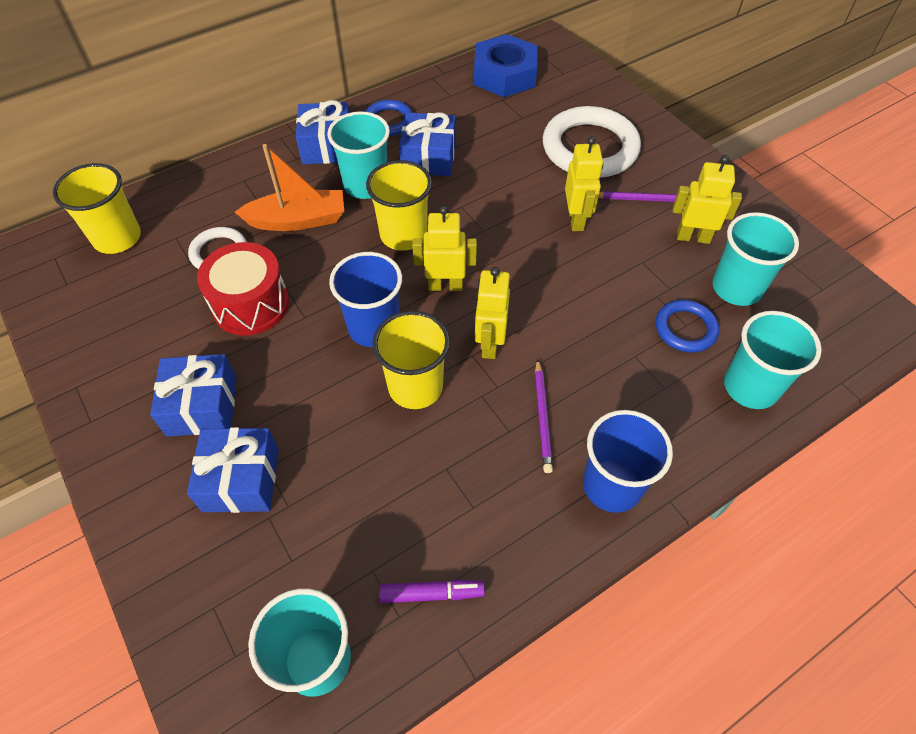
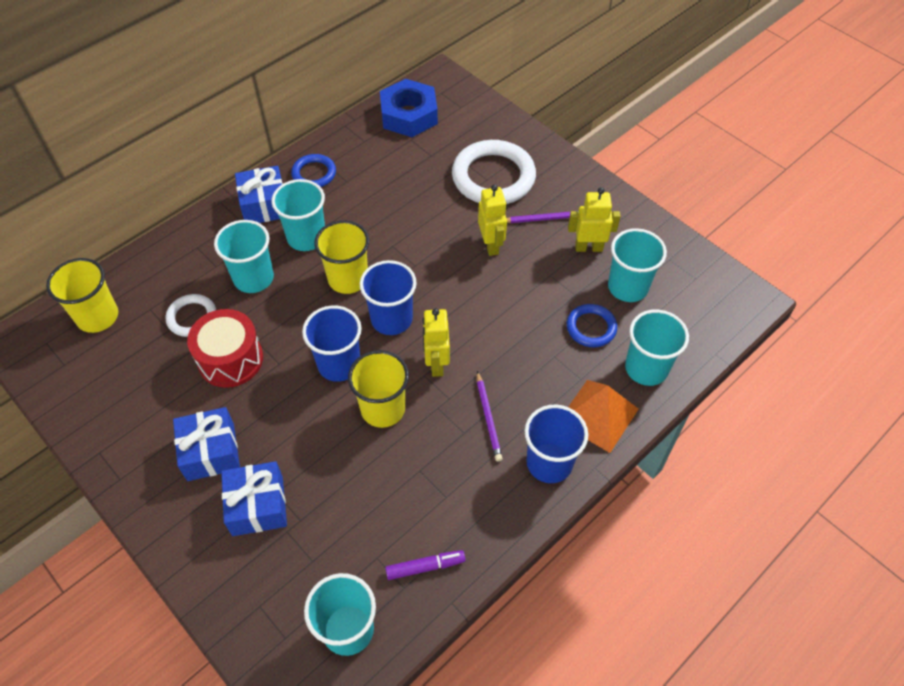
camera: 10 degrees left, 0 degrees up
(297, 220) = (253, 278): orange boat -> turquoise cup
(429, 158) = (356, 204): blue gift -> none
(445, 285) = (391, 319): yellow robot -> blue cup
(682, 435) = (598, 415): none -> orange pyramid

